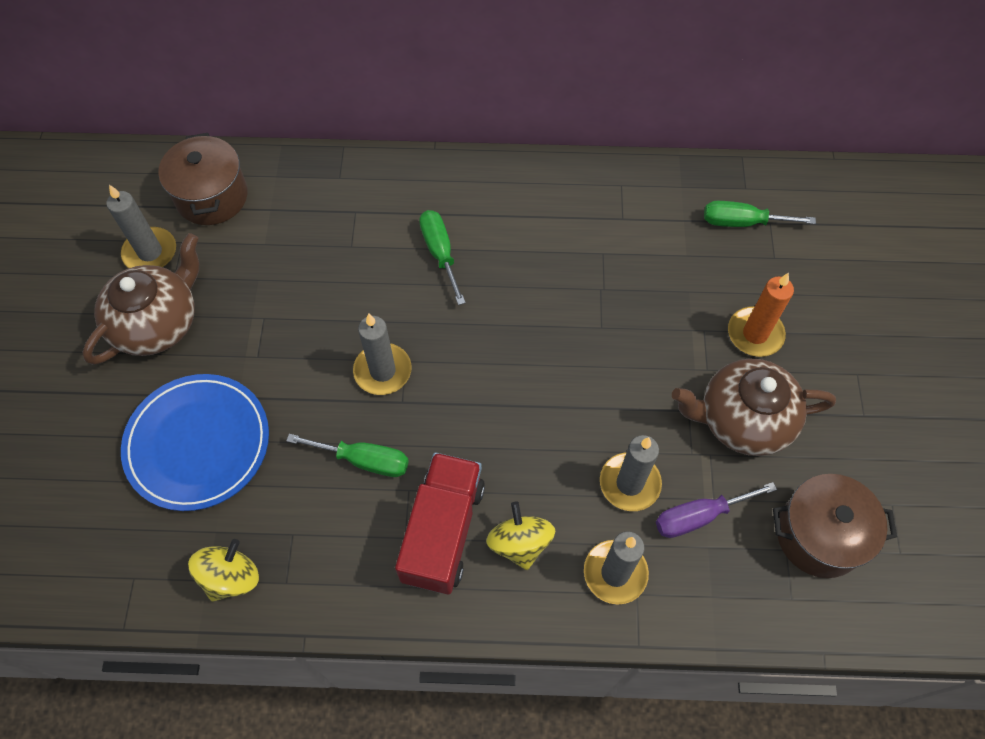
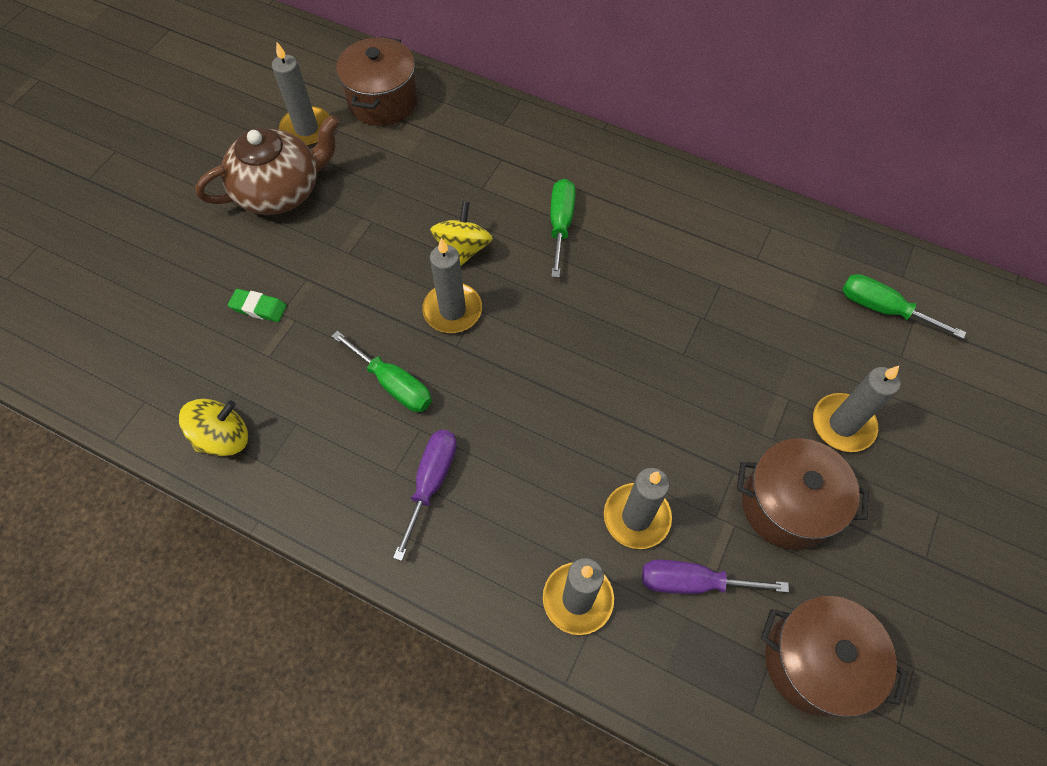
camera: 25 degrees right, 0 degrees up
(198, 444) = (259, 308): blue plate -> green eraser
(443, 532) = (431, 482): red truck -> purple screwdriver
(520, 543) = (498, 526): yellow spinning top -> yellow spinning top (463, 249)
(742, 420) = (787, 505): brown teapot -> brown pot
(755, 334) = (842, 424): orange candle -> grey candle

